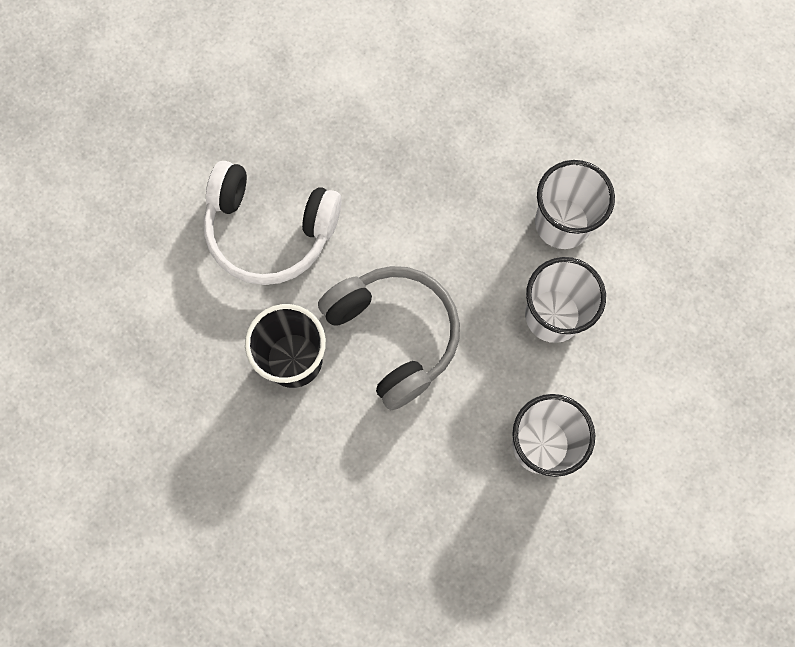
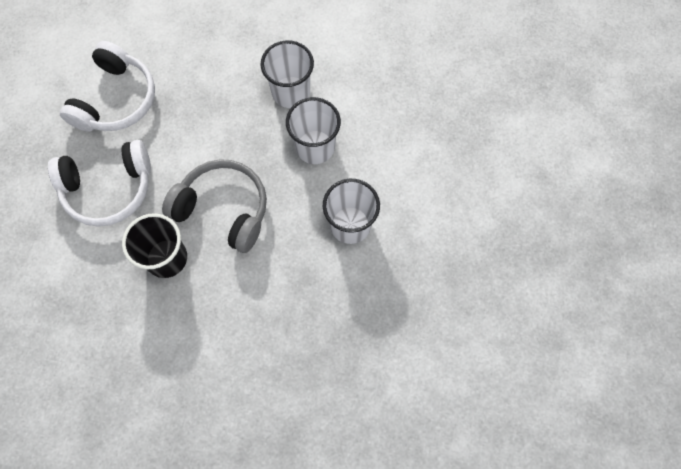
camera: 30 degrees left, 5 degrees down
(337, 116) = (116, 100): none -> white headphones

